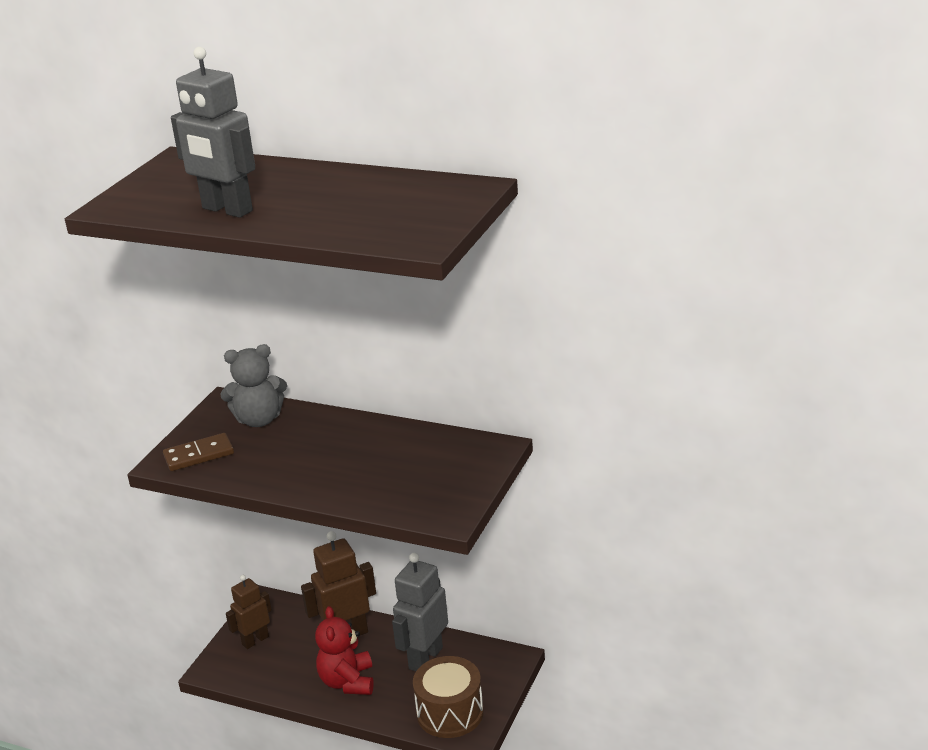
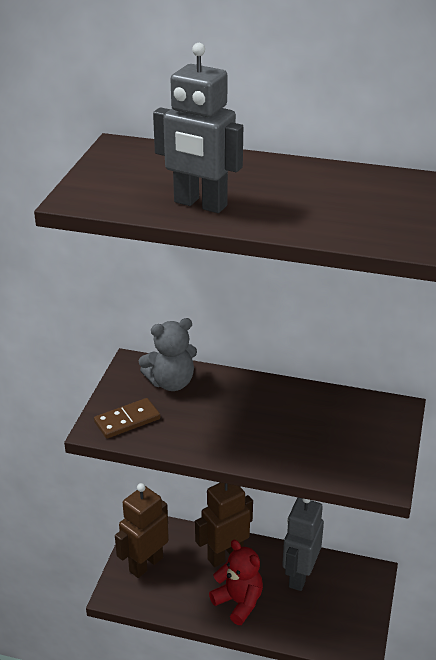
camera: 10 degrees left, 5 degrees up
(255, 640) = (146, 564): brown robot -> brown robot, size x1.54
(347, 682) = (238, 602): red teddy bear -> red teddy bear turned 150 degrees clockwise
(450, 713) = (336, 629): brown drum -> none

